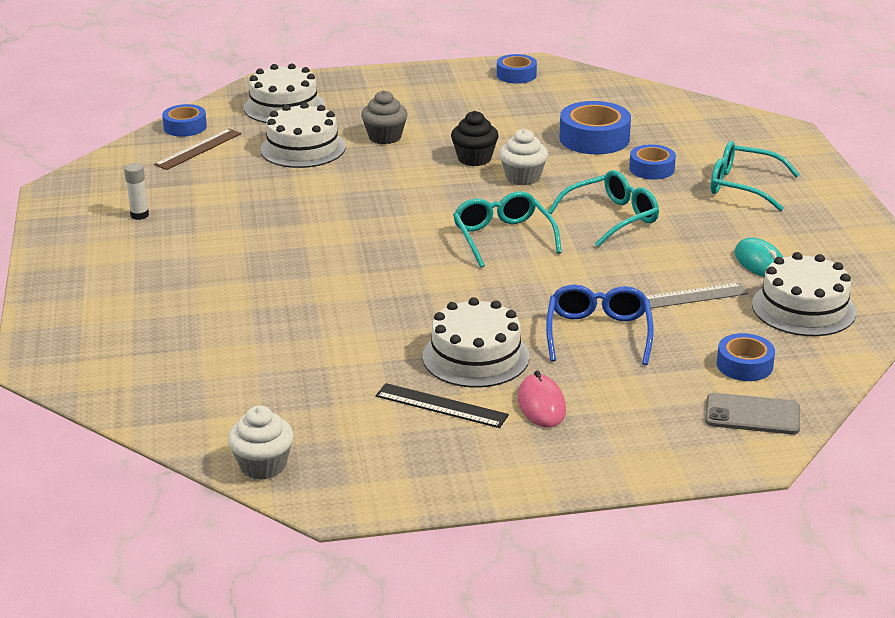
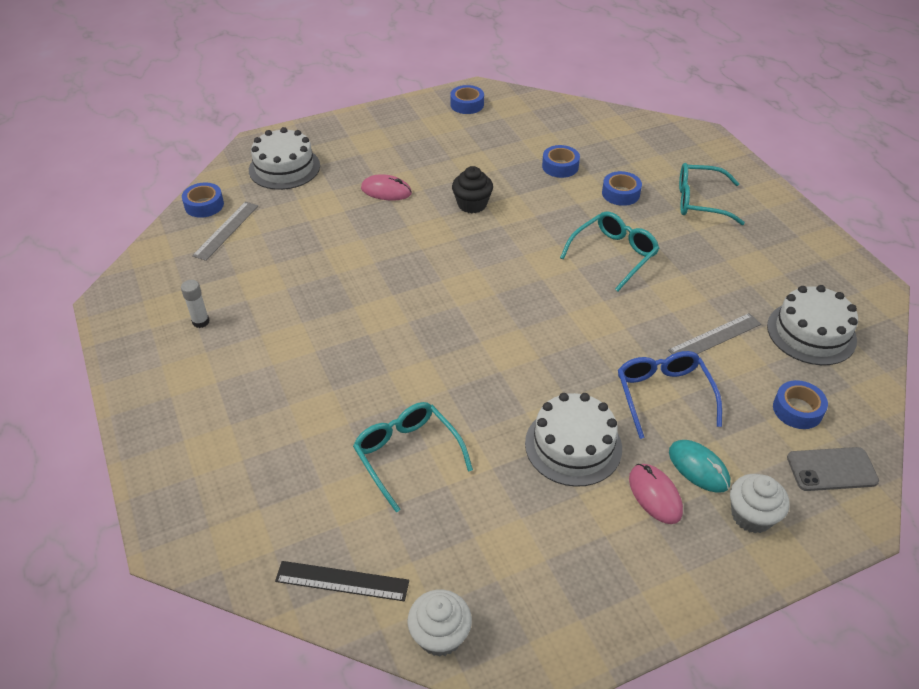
camera: 15 degrees left, 15 degrees up
(198, 149) = (226, 230): brown ruler -> grey ruler
(303, 148) = (320, 215): white cake -> none
(385, 137) = (386, 191): grey cupcake -> pink mouse
(441, 406) = (569, 516): black ruler -> black ruler (342, 581)
(503, 238) = (534, 294): turquoise glasses -> turquoise glasses (407, 455)
(523, 177) = (521, 220): white cupcake -> white cupcake (751, 516)
(594, 138) = (560, 166): blue tape -> blue tape, size x0.62
(760, 262) = (753, 286): turquoise mouse -> turquoise mouse (698, 468)

